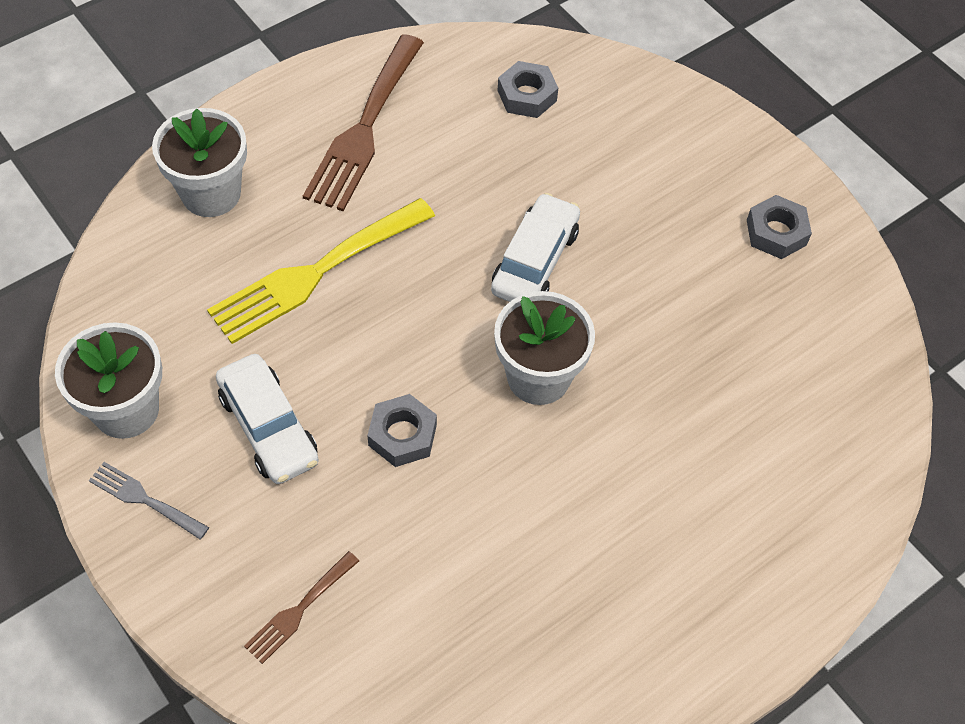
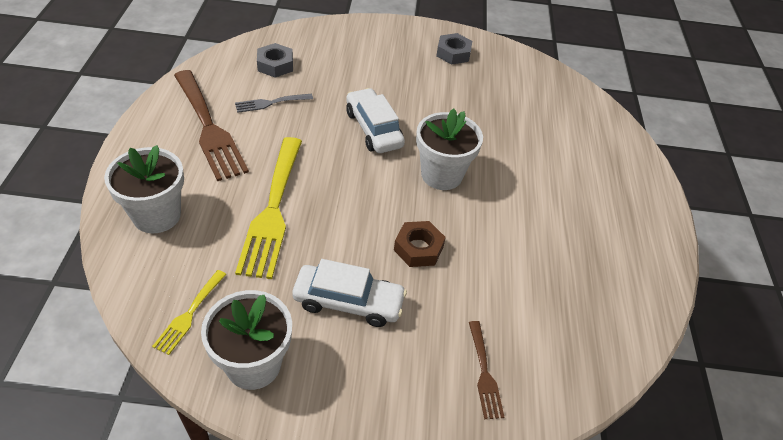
camera: 50 degrees left, 10 degrees down
(130, 317) = (189, 314): none -> yellow fork
(144, 499) = (329, 401): grey fork -> grey fork (270, 103)
(402, 435) = (418, 248): grey nut -> brown nut

